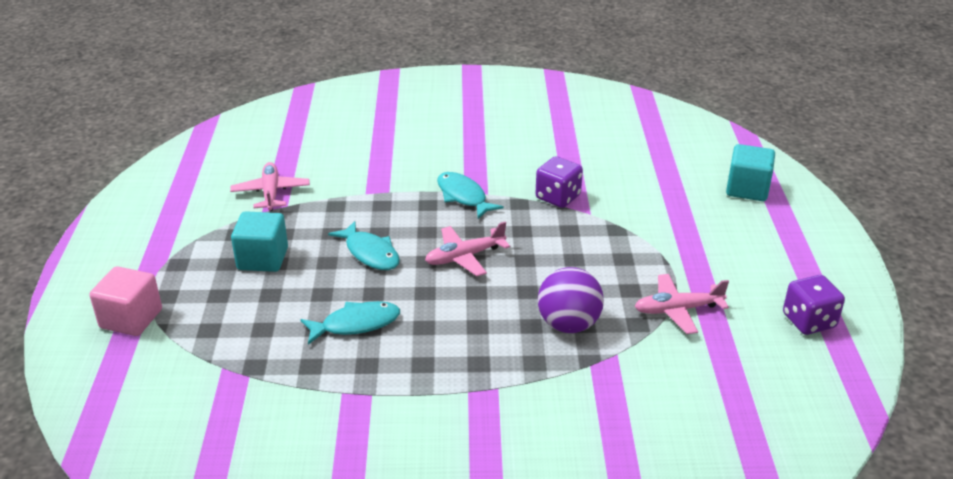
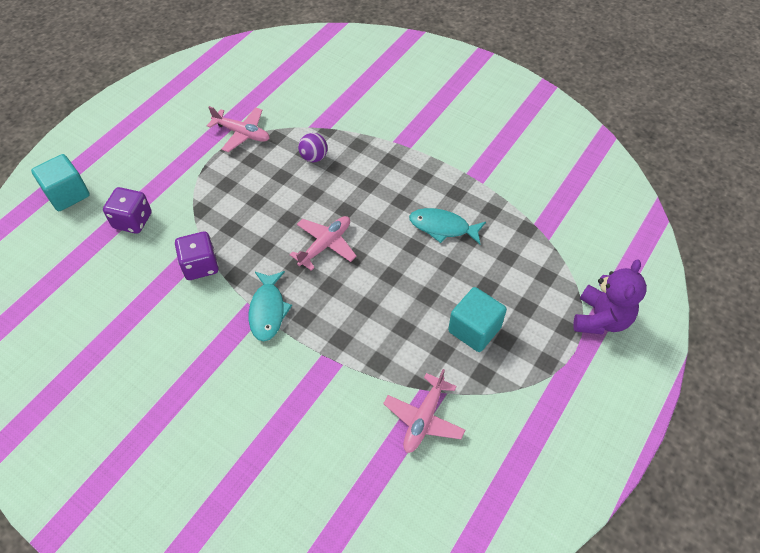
camera: 145 degrees left, 20 degrees up
(131, 319) = (600, 319): pink cube -> purple teddy bear
(370, 253) = (389, 287): turquoise fish -> none
(464, 257) = (325, 245): pink plane -> pink plane turned 60 degrees counterclockwise
(568, 324) = (314, 157): purple ball -> purple ball, size x0.62
(809, 321) = (184, 91): purple dice -> purple dice (132, 221)

